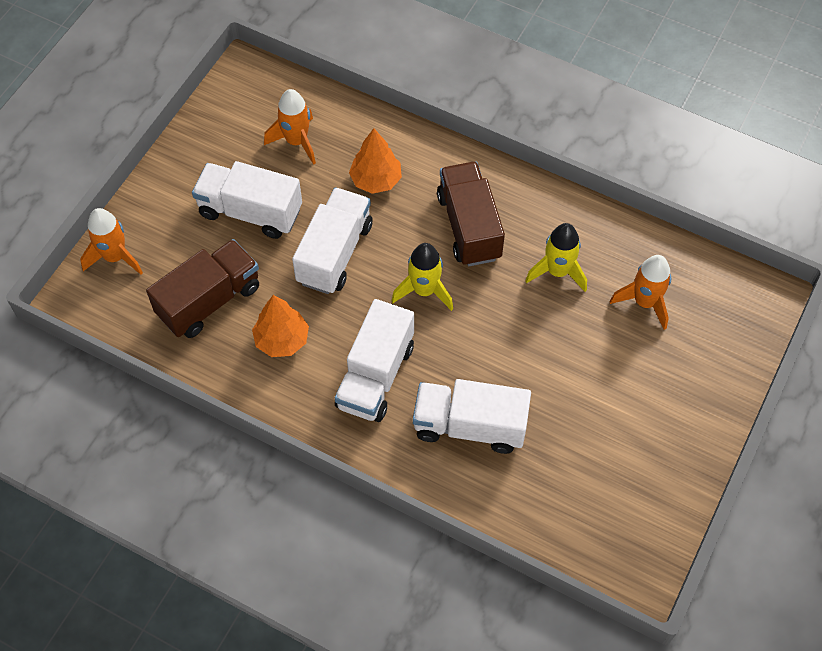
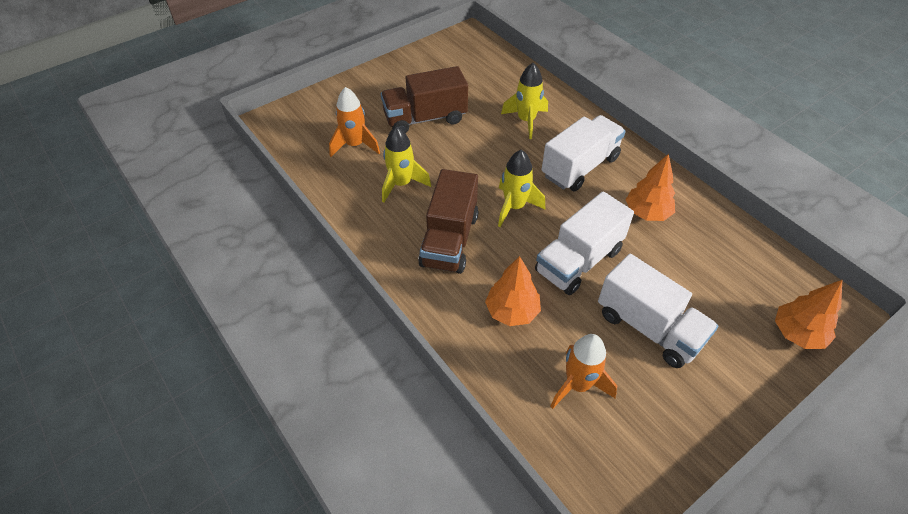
camera: 155 degrees left, 10 degrees down
(115, 257) = (797, 333): orange rocket -> orange tree
(209, 301) = (705, 262): brown truck -> brown truck (425, 118)
(469, 426) = (526, 121): white truck -> yellow rocket

